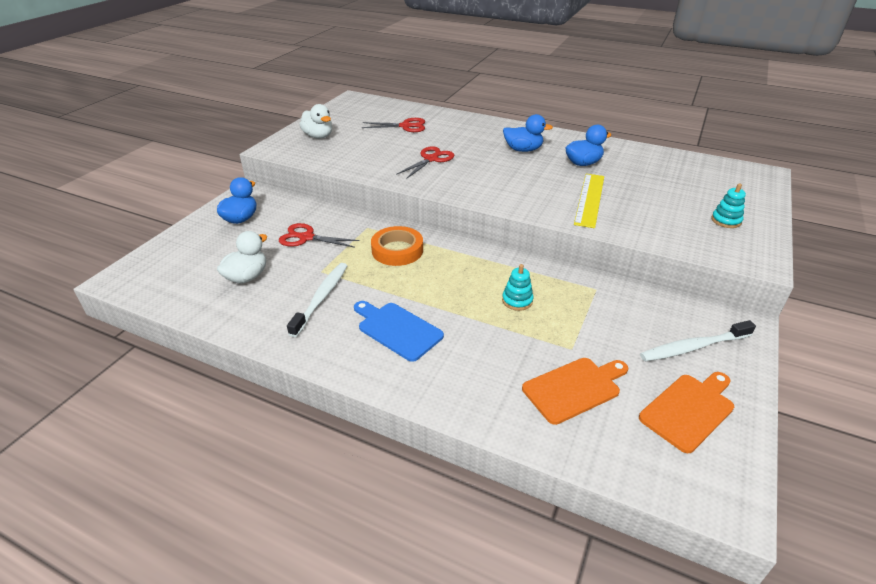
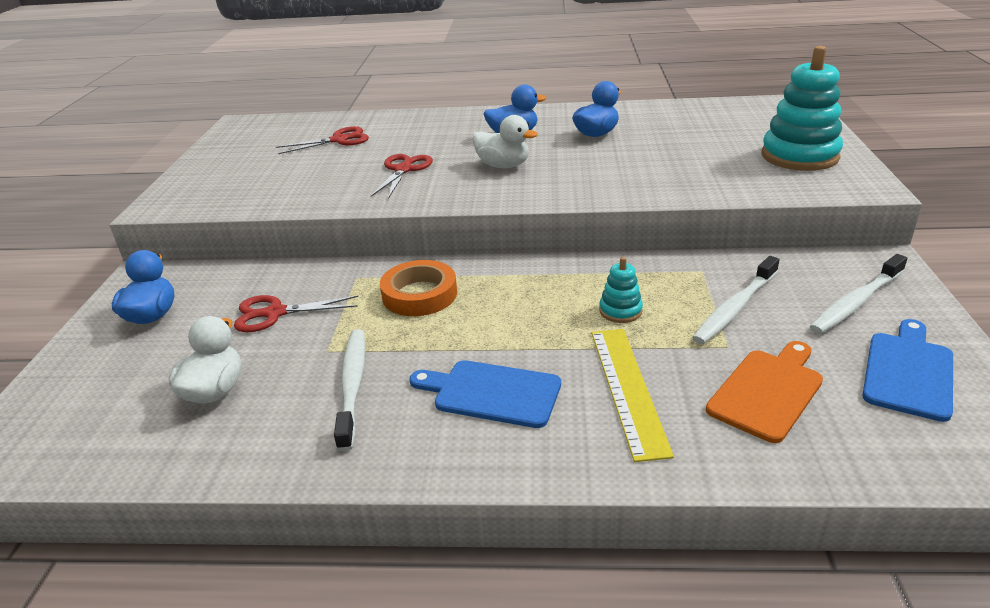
camera: 20 degrees left, 5 degrees down
(318, 136) = (221, 176): white duck -> white duck (503, 166)
(589, 199) = (636, 169): yellow ruler -> yellow ruler (627, 389)
(598, 323) = (735, 308): none -> white toothbrush
(689, 410) = (908, 372): orange cutting board -> blue cutting board
(726, 220) = (799, 156): turquoise stacking toy -> turquoise stacking toy, size x2.12

